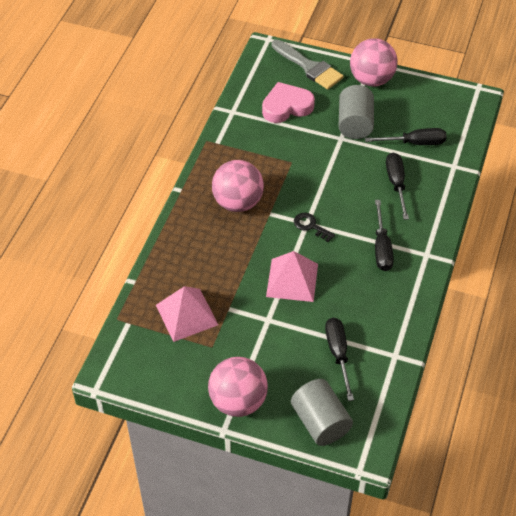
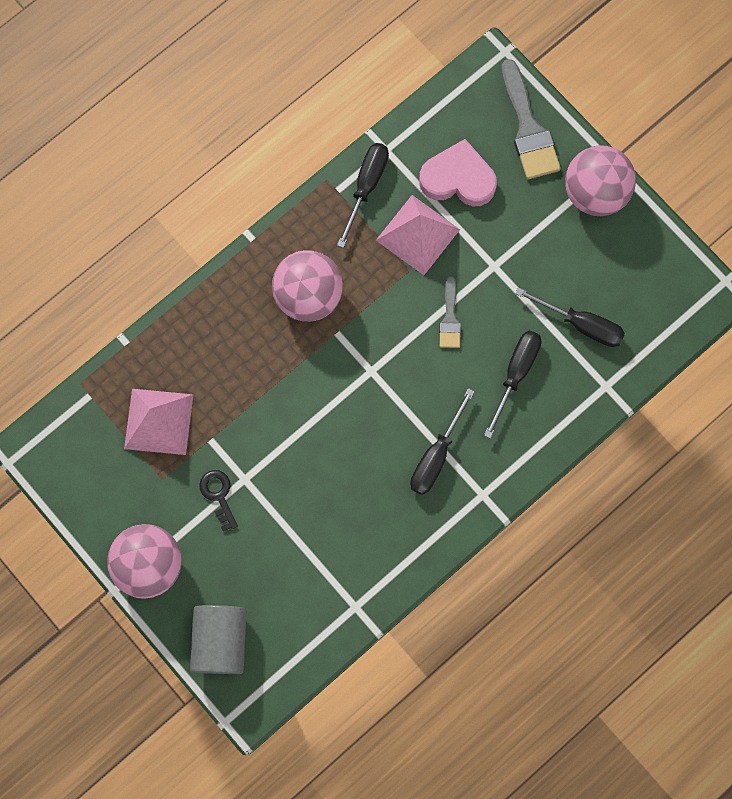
camera: 30 degrees right, 25 degrees up
(292, 280) = (304, 441): pink pyramid -> pink pyramid (417, 234)
(310, 226) = (373, 378): black key -> black key (218, 495)
(335, 175) = (450, 318): none -> grey brush
(338, 354) = (293, 569): black screwdriver -> black screwdriver (366, 187)
(355, 124) = (526, 253): grey cylinder -> none

